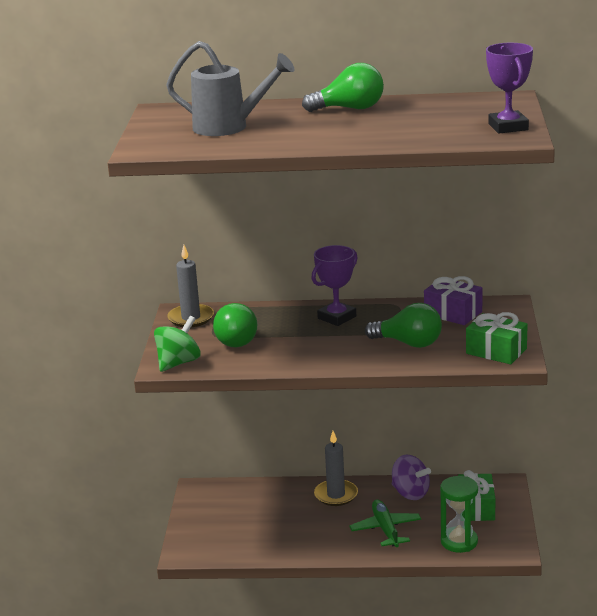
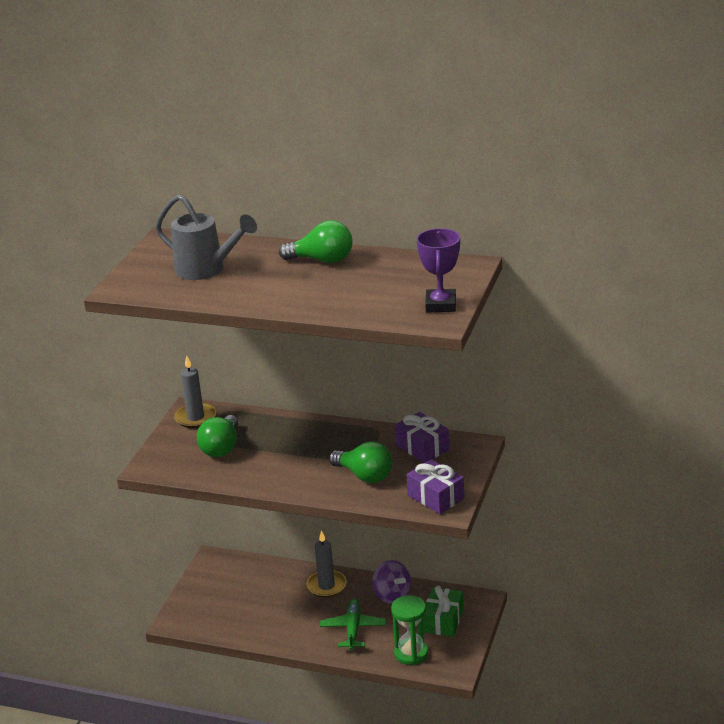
camera: 15 degrees right, 5 degrees up
(178, 363) = (161, 465): green spinning top -> none
(337, 317) = (318, 436): purple trophy -> none
(496, 351) = (435, 497): green gift -> purple gift

